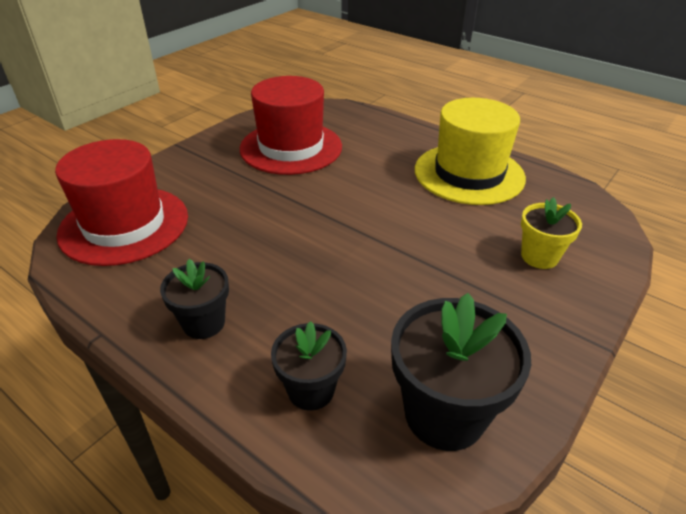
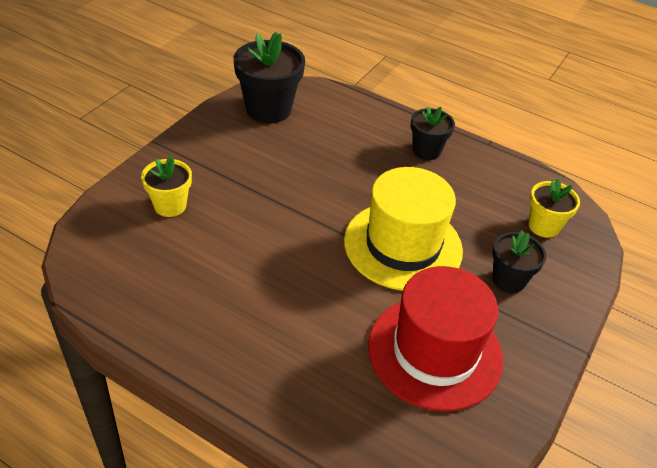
camera: 170 degrees right, 5 degrees up
(124, 225) = (543, 226): red hat -> yellow flower pot
(311, 390) = (345, 118): black flower pot -> black flower pot (508, 280)
(469, 174) = (207, 311): yellow hat -> yellow hat (403, 245)

